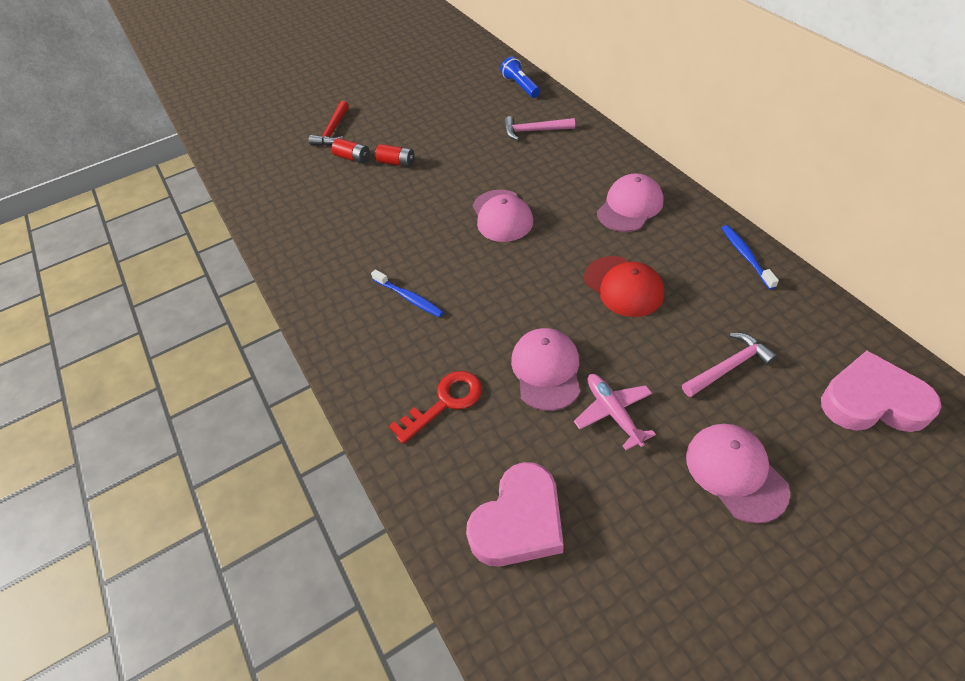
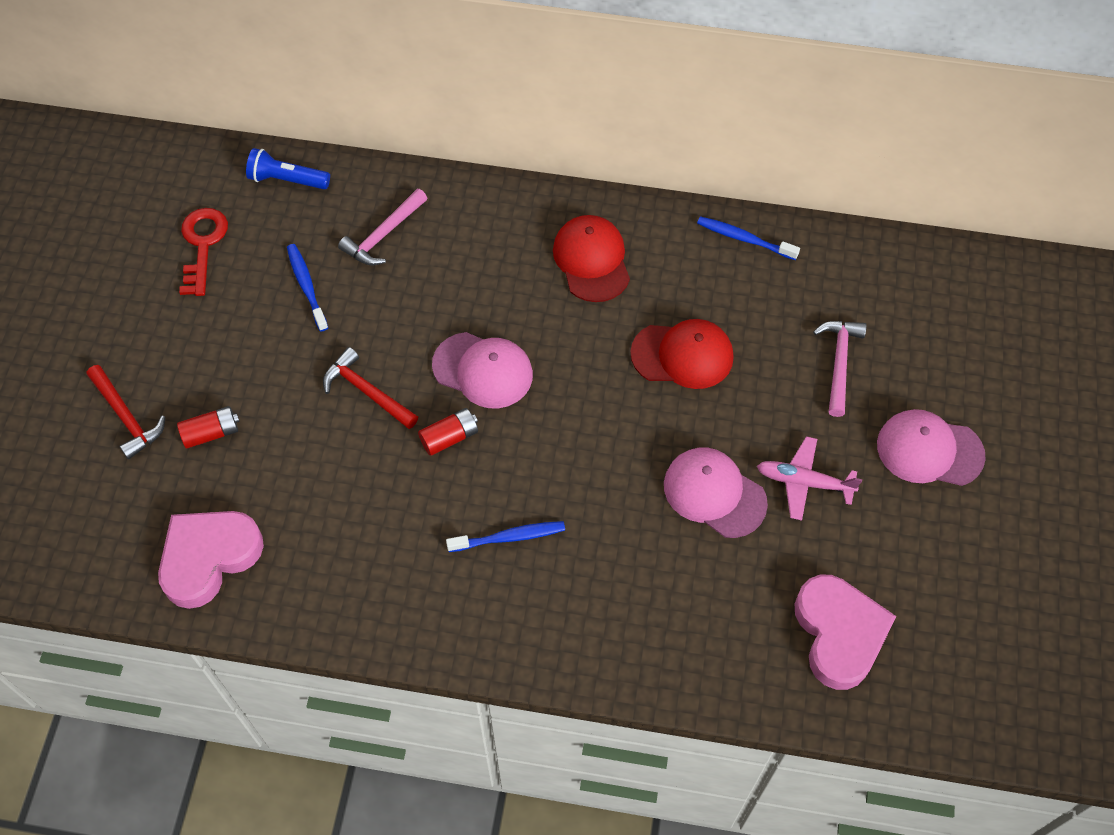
camera: 55 degrees left, 10 degrees up
(397, 163) = (277, 397): red battery -> red battery (449, 437)
(436, 187) = (367, 392): none -> red hammer
(445, 402) = (670, 601): red key -> red key (202, 245)
(470, 130) = (306, 286): none -> blue toothbrush
(630, 206) = (591, 260): pink cap -> red cap
(872, 401) = (953, 307): pink heart -> pink heart (209, 558)

